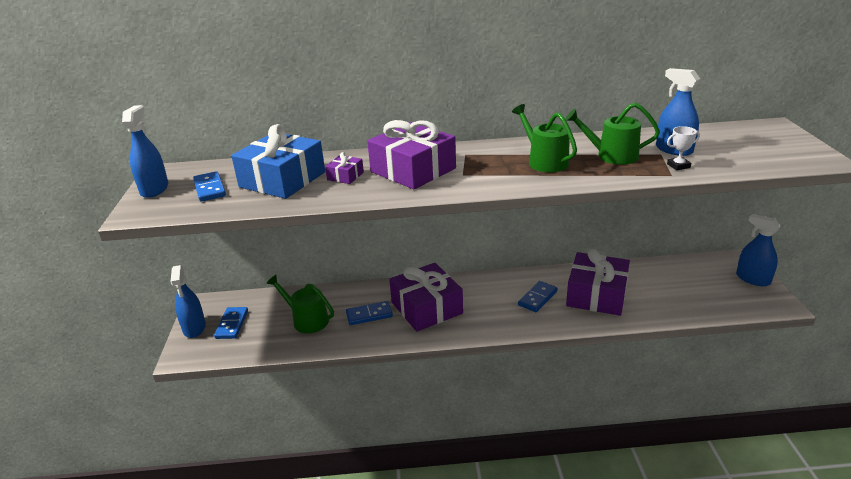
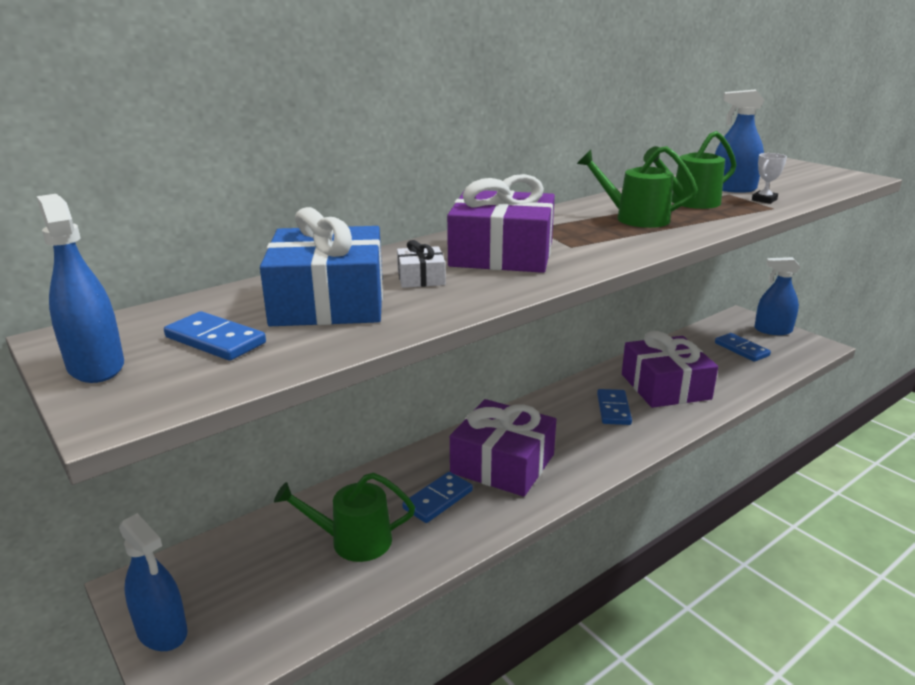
camera: 35 degrees left, 5 degrees down
(232, 324) = (230, 597): blue domino -> blue domino (741, 349)
(345, 176) = (421, 278): purple gift -> white gift

